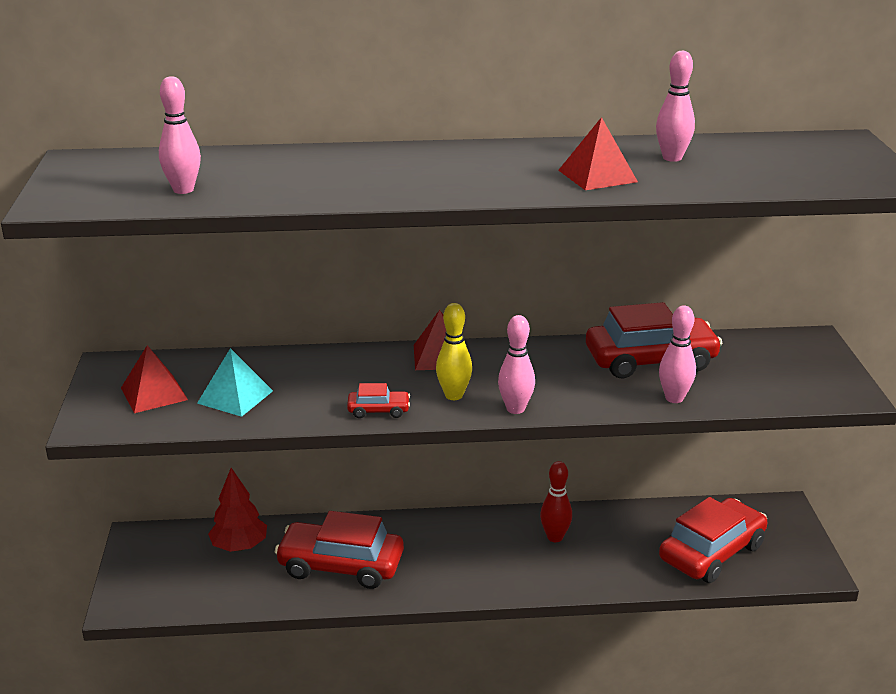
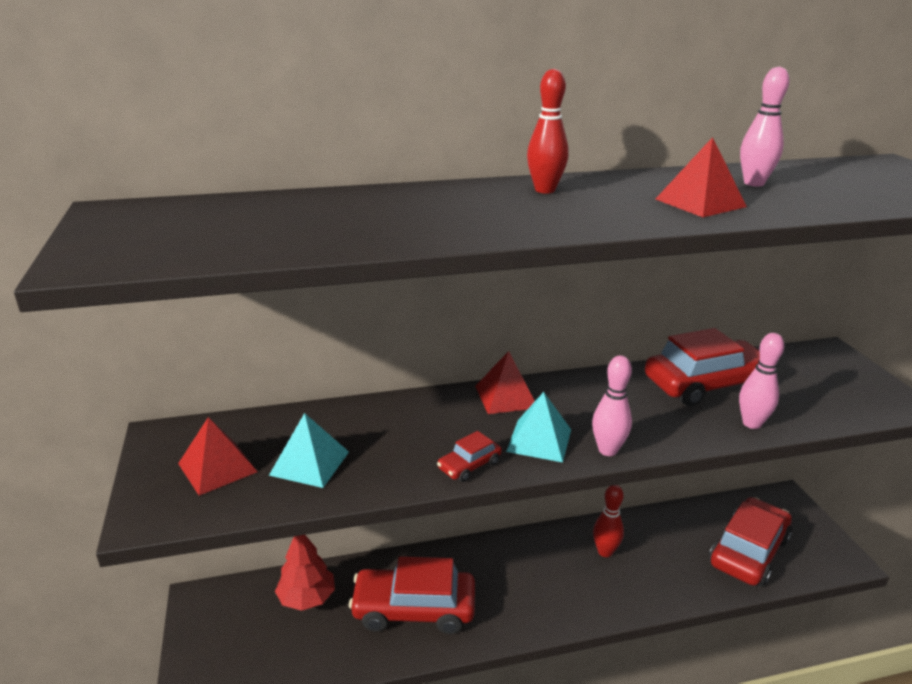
camera: 10 degrees left, 0 degrees up
(183, 190) = (251, 238): pink bowling pin -> none
(378, 410) = (469, 465): red car -> red car turned 150 degrees clockwise
(454, 395) = (539, 440): yellow bowling pin -> turquoise pyramid
(462, 156) = (545, 190): none -> red bowling pin

